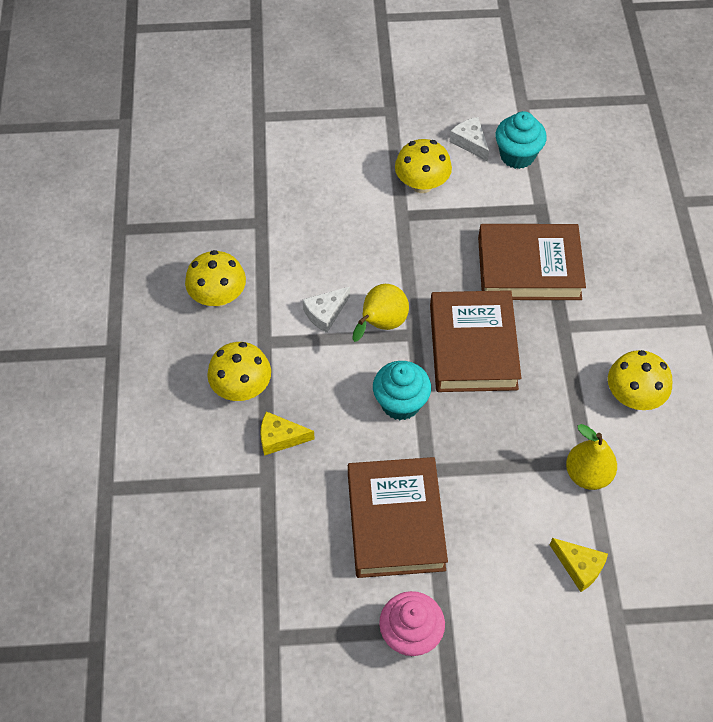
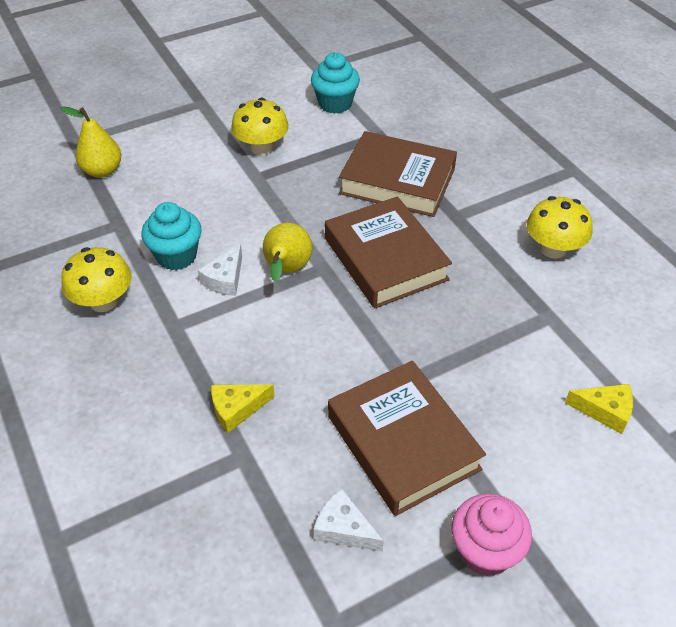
camera: 25 degrees left, 10 degrees down
(241, 387) = (170, 376): yellow mushroom -> none
(400, 403) = (344, 331): turquoise cupcake -> turquoise cupcake (176, 256)
(470, 142) = (288, 106): white cheese -> white cheese (344, 528)
(529, 268) = (397, 181): brown book -> brown book turned 45 degrees clockwise
(587, 474) = (557, 327): yellow pear -> yellow pear (102, 171)

